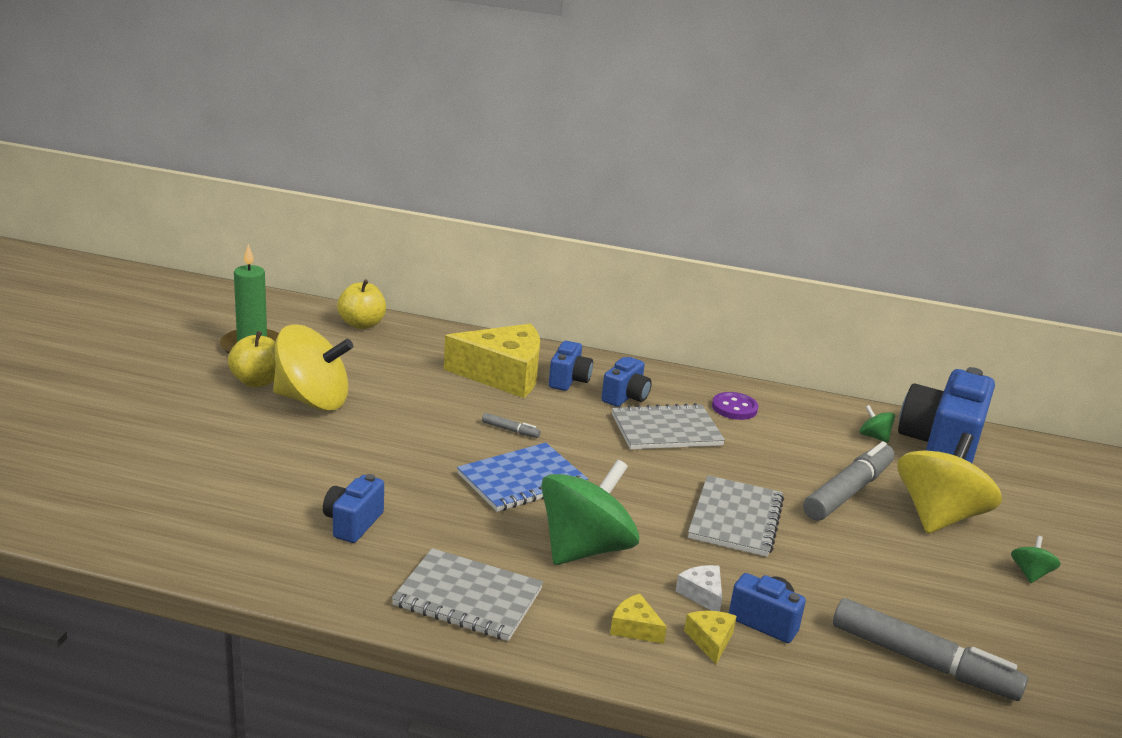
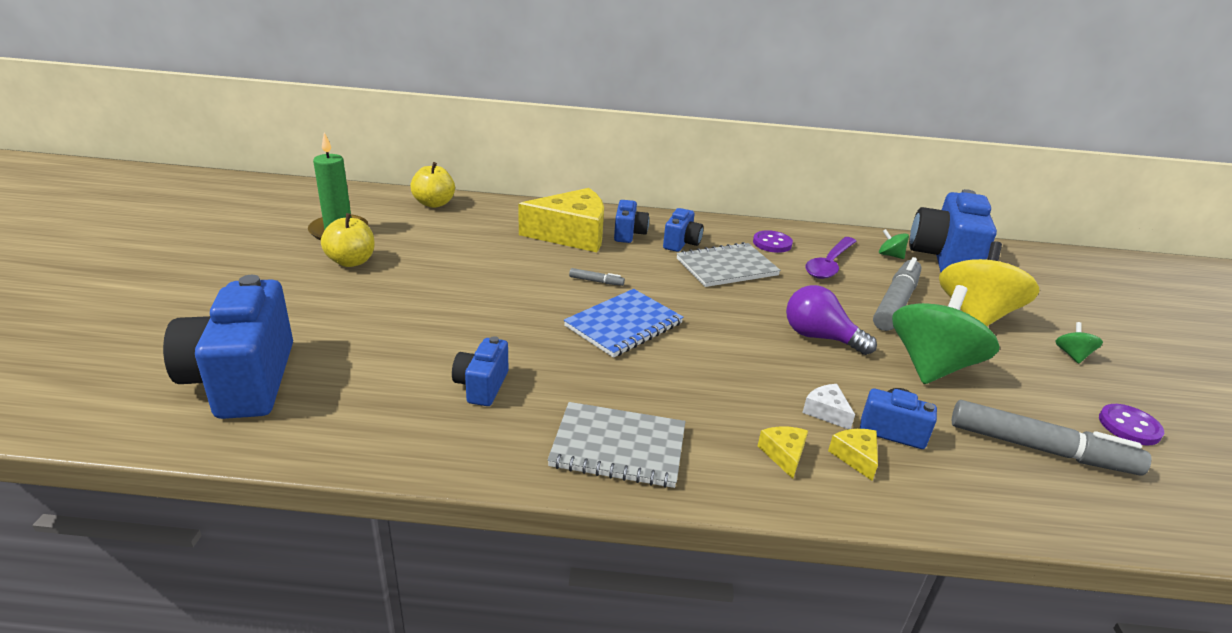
camera: 10 degrees left, 5 degrees up
(127, 489) = (243, 380): none -> blue camera
(312, 401) = (408, 273): yellow spinning top -> none
(585, 548) = (706, 382): green spinning top -> green spinning top (931, 366)
(635, 628) = (784, 455): yellow cheese -> yellow cheese turned 60 degrees clockwise
(736, 518) = (820, 337): grey notebook -> purple light bulb
(791, 439) = (829, 264): none -> purple spoon
(1045, 655) = (1129, 426): none -> purple button

